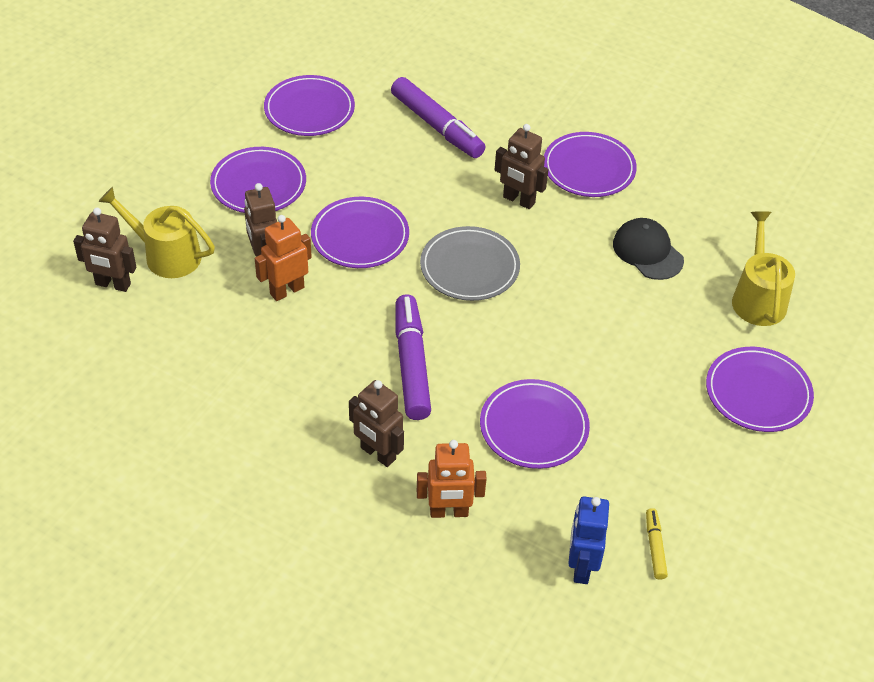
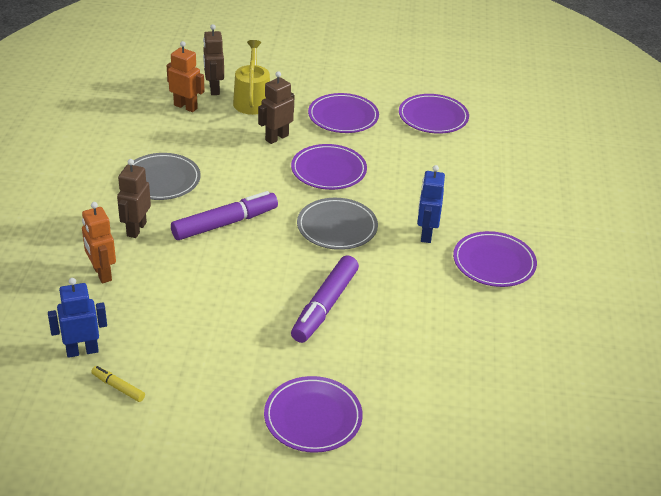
camera: 65 degrees right, 10 degrees down
(287, 290) = (255, 154): orange robot -> orange robot (185, 107)
(288, 399) = (161, 180): none -> grey plate
(437, 126) = (469, 176): purple marker -> purple marker (324, 306)
(518, 200) = (426, 234): brown robot -> blue robot
(534, 427) = (201, 296): purple plate -> none
(647, 252) = (426, 316): black cap -> none
(655, 547) = (118, 387): yellow marker -> yellow marker turned 120 degrees counterclockwise
(758, 298) = (423, 396): yellow watering can -> none

